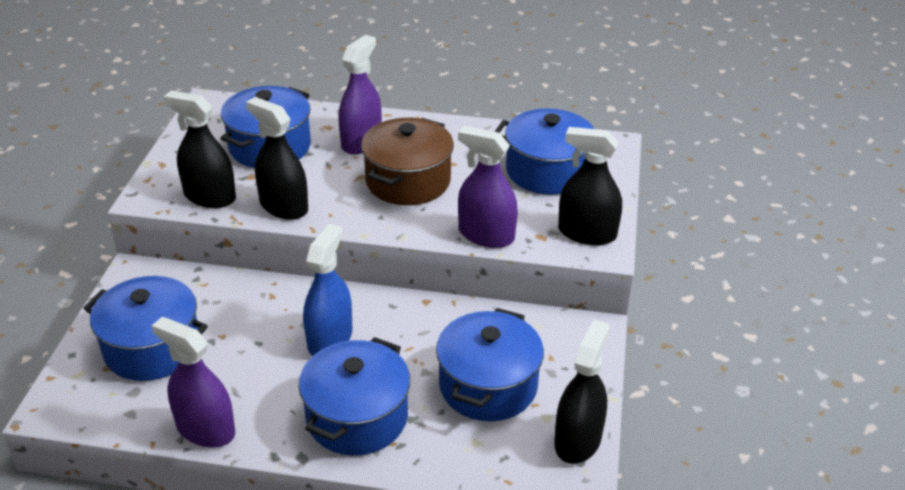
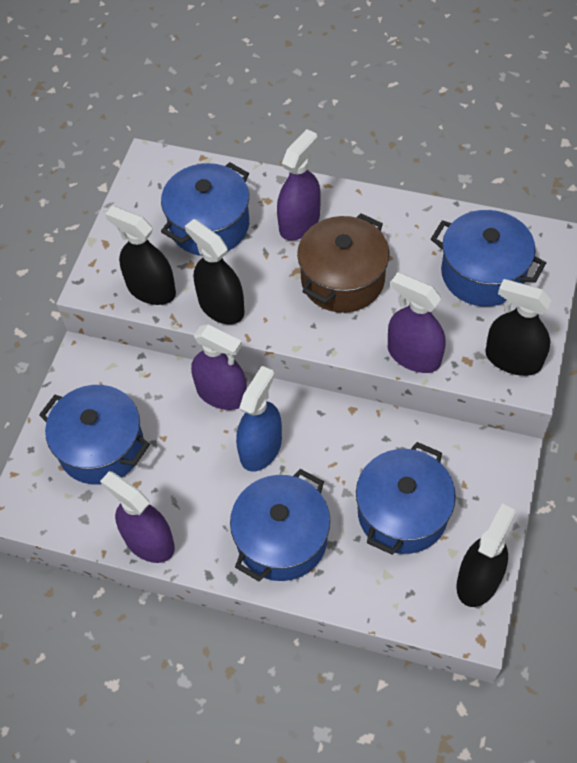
camera: 10 degrees right, 20 degrees up
(285, 295) = (221, 393): none -> purple spray bottle

